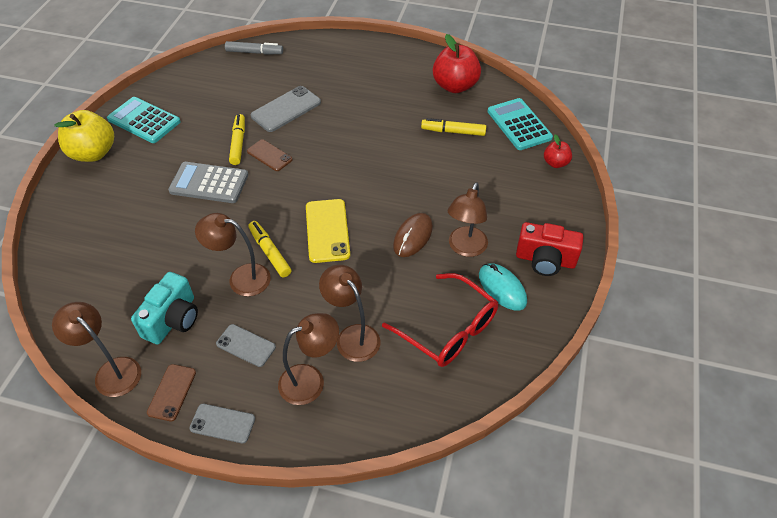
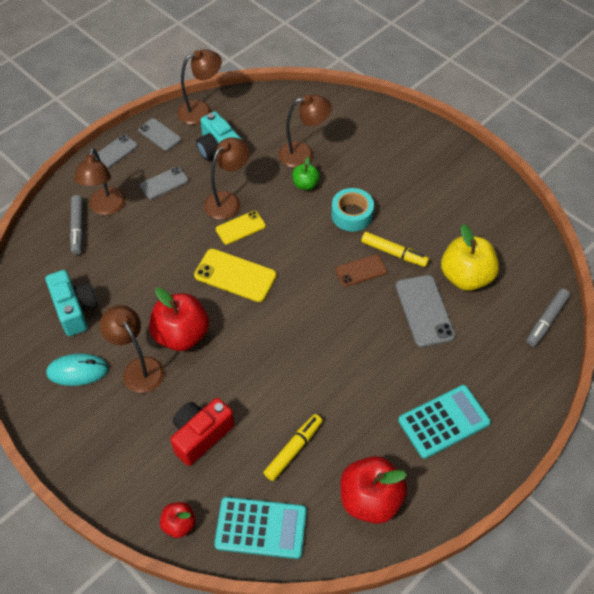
camera: 120 degrees right, 5 degrees up
(93, 153) = (443, 149): yellow apple -> yellow apple (466, 277)
(144, 120) = (471, 194): turquoise calculator -> turquoise calculator (444, 421)
(172, 392) = (159, 135): brown phone -> grey phone
(187, 229) = (305, 184): none -> green apple
(209, 183) = (352, 215): grey calculator -> turquoise tape
(270, 252) = (240, 228): yellow marker -> yellow phone
(352, 336) = (120, 246): brown lamp -> brown lamp (303, 154)
(354, 390) = (78, 228): none -> grey marker
(413, 237) = (181, 335): brown mouse -> red apple
(448, 329) = (75, 310): red glasses -> turquoise camera
(545, 260) = (76, 425): red camera -> red camera (201, 435)

